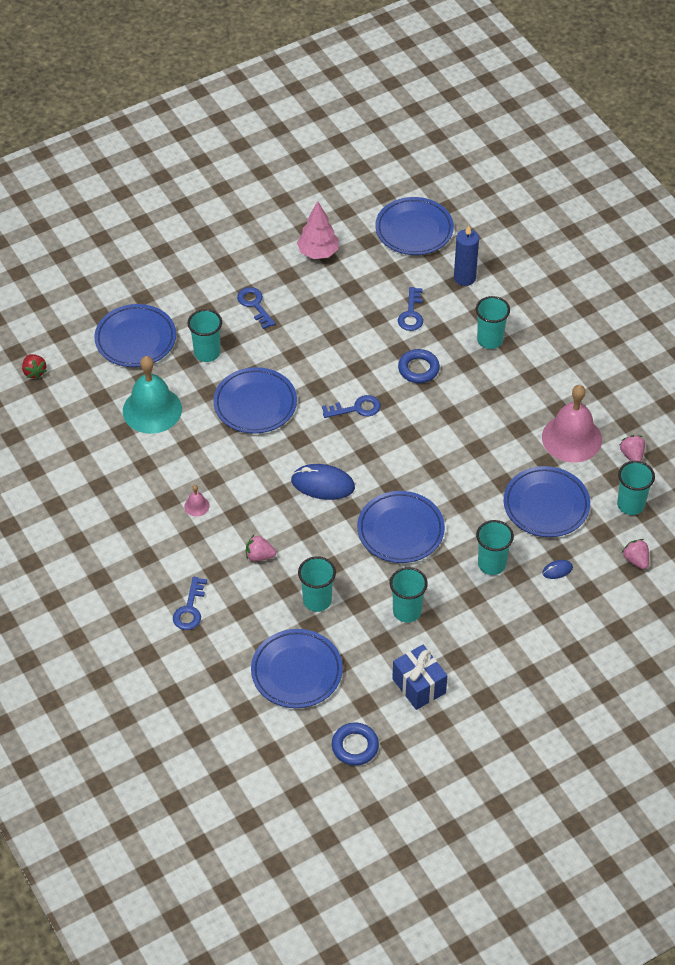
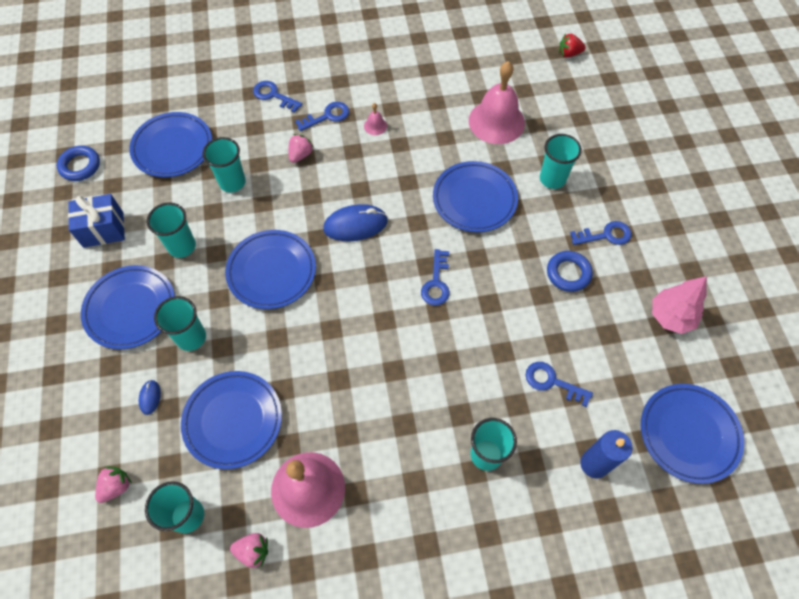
camera: 110 degrees right, 10 degrees up
(135, 339) = (586, 130): blue plate -> blue plate (131, 309)
(152, 410) = (496, 121): turquoise bell -> pink bell
(200, 551) = (327, 116): none -> blue key
(323, 484) = (355, 225): blue mouse -> blue mouse turned 45 degrees clockwise
(418, 369) = (468, 360): blue ring -> blue ring (568, 273)
(636, 560) = (116, 486): pink strawberry -> pink strawberry turned 45 degrees counterclockwise

